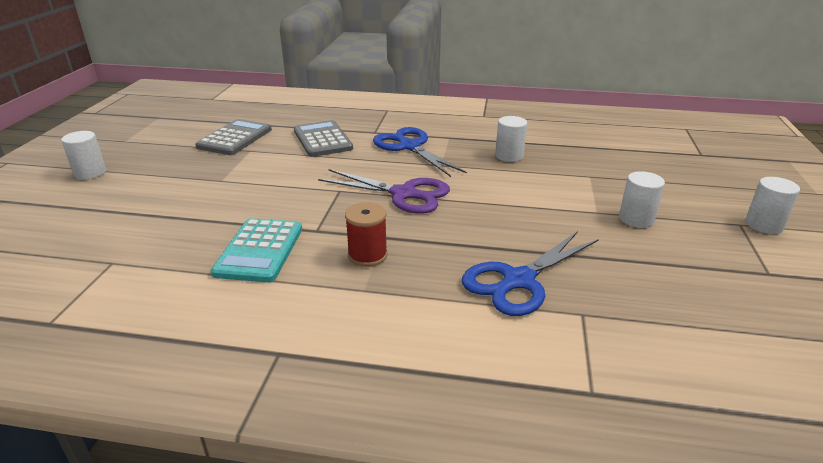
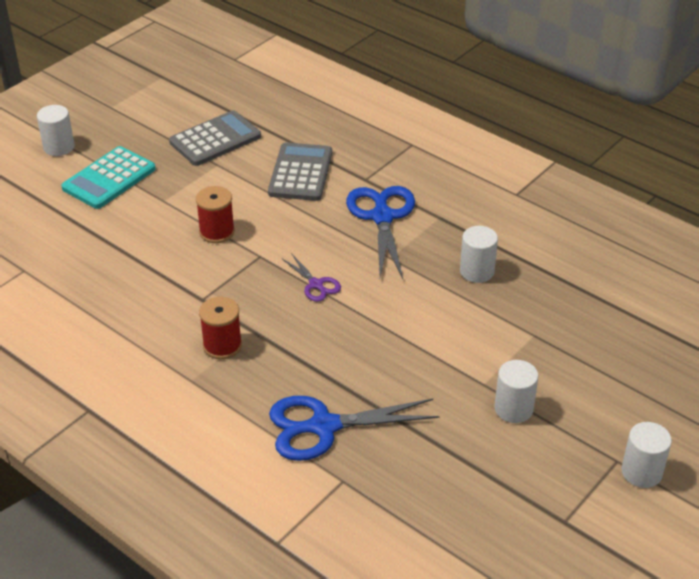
camera: 30 degrees right, 10 degrees up
(259, 250) = (140, 303): turquoise calculator -> turquoise calculator (109, 178)
(287, 186) = (217, 232): none -> red spool
(403, 194) = (316, 284): purple scissors -> purple scissors, size x0.51

